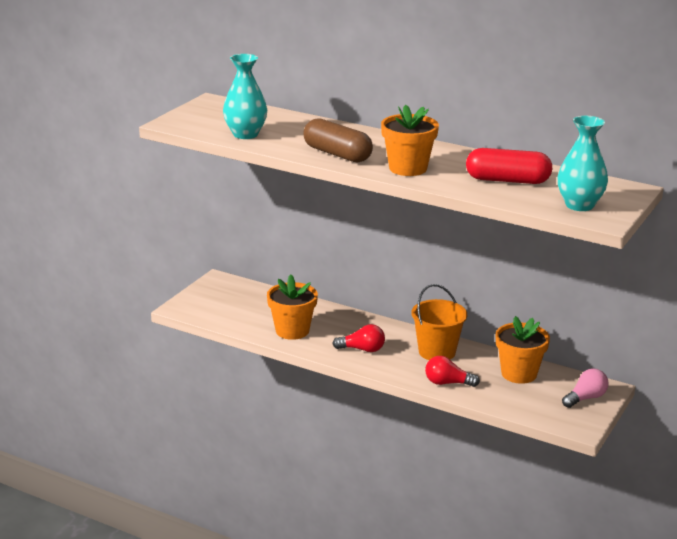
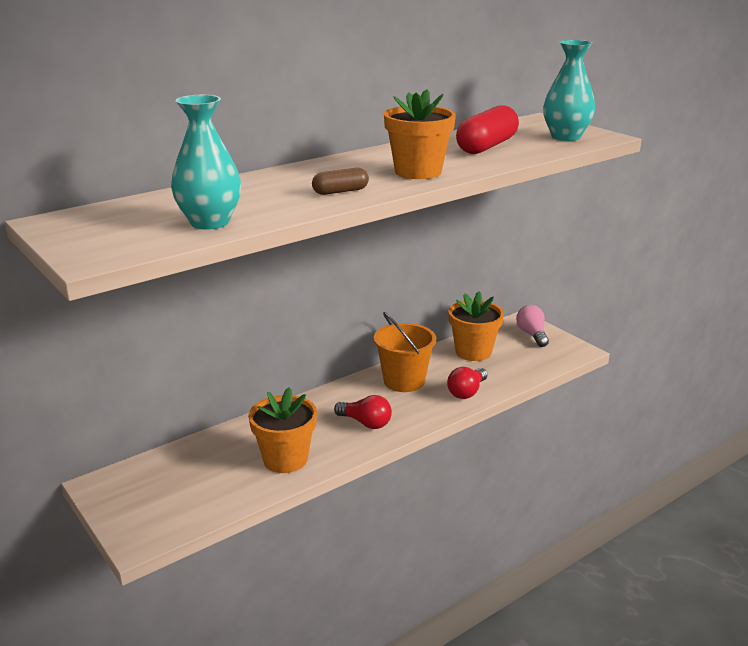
camera: 65 degrees left, 0 degrees up
(337, 154) = (340, 191): brown capsule -> brown capsule, size x0.54
(362, 349) = (365, 423): red light bulb -> red light bulb turned 90 degrees clockwise

